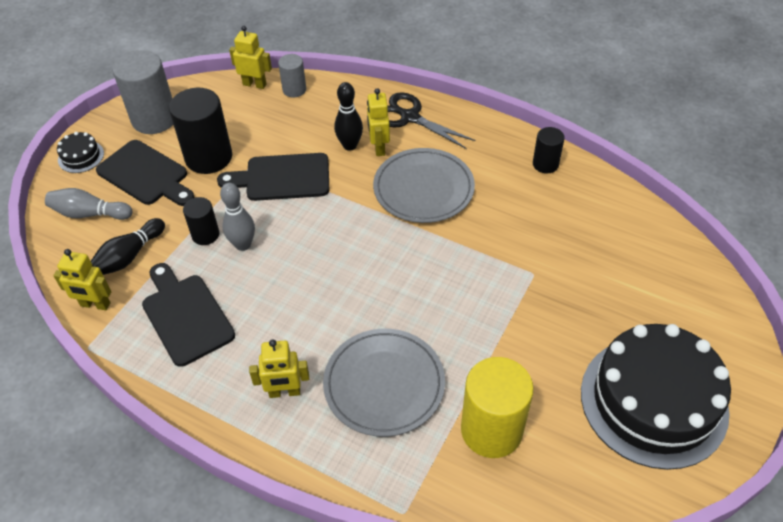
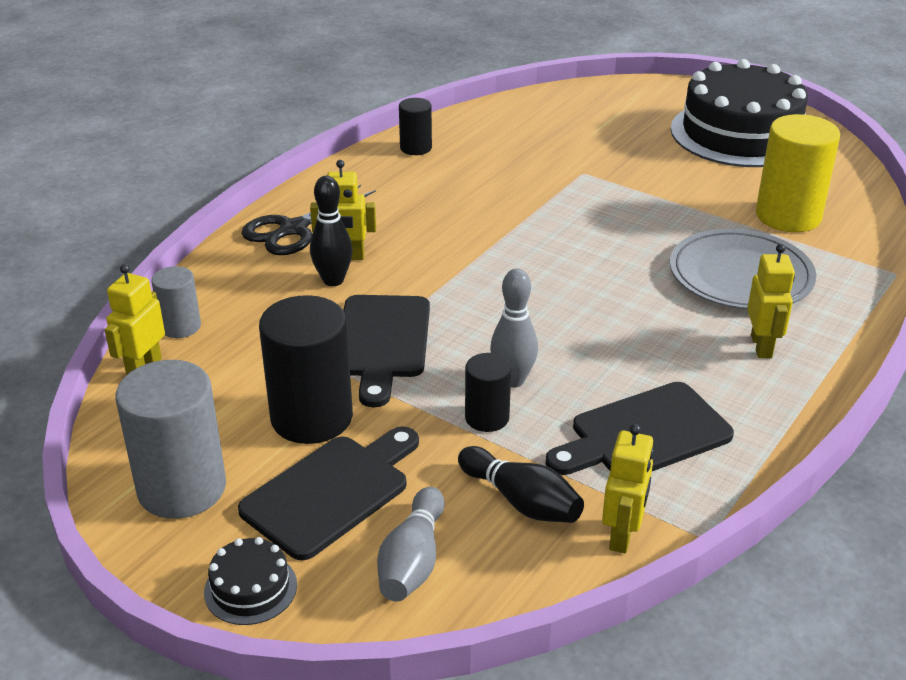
camera: 85 degrees left, 15 degrees down
(423, 188) = (435, 229): grey plate -> none

